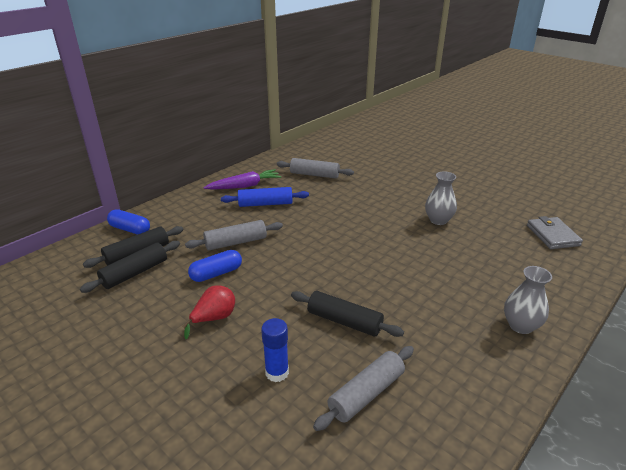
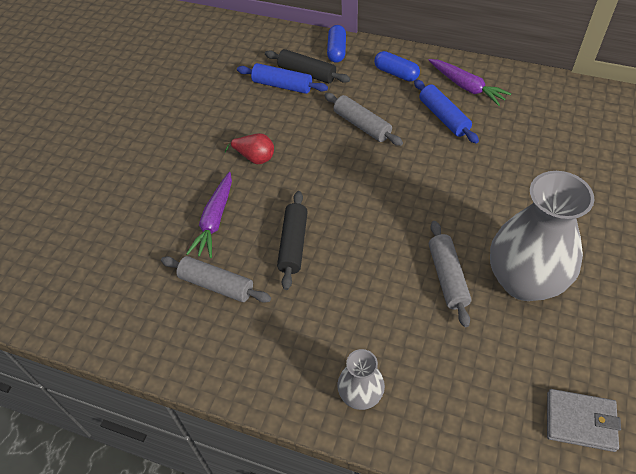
camera: 70 degrees right, 20 degrees up
(135, 273) = (282, 85): black rolling pin -> blue rolling pin
(216, 273) = (309, 133): blue capsule -> blue capsule (396, 73)
(277, 372) = (215, 220): blue glue stick -> purple carrot
(314, 175) = (540, 132): grey rolling pin -> grey rolling pin (447, 277)
(438, 220) = (524, 281): grey vase -> grey vase, size x2.02
(552, 235) = (580, 421): grey wallet -> grey wallet turned 45 degrees clockwise

